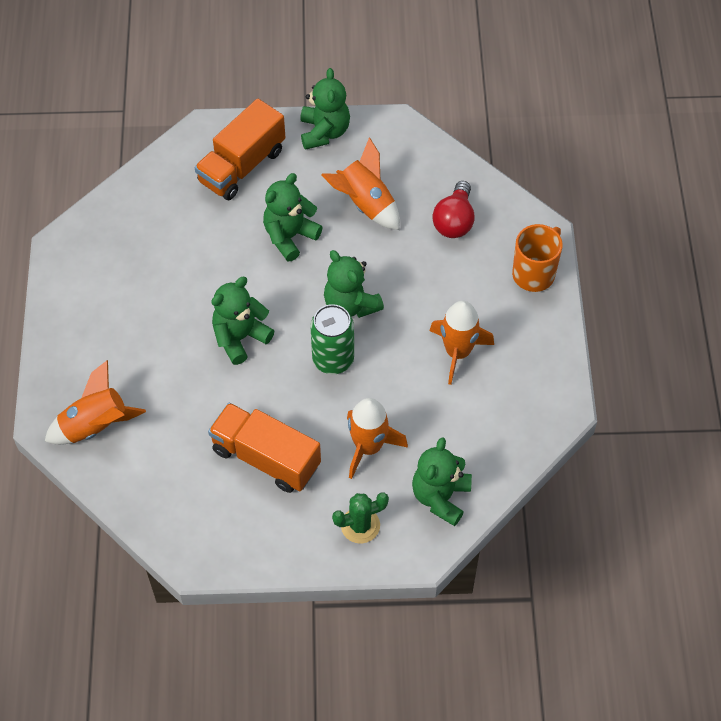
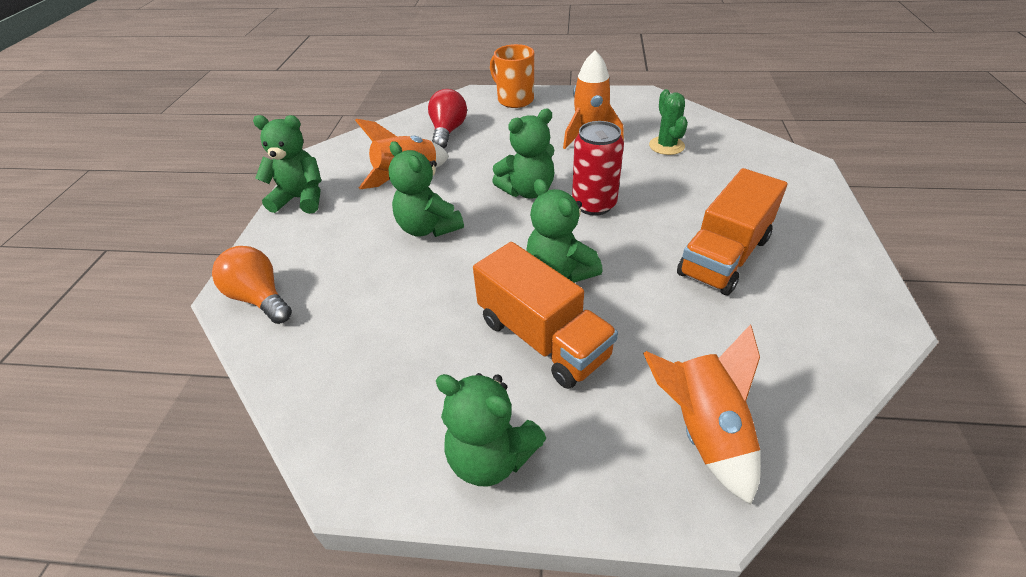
camera: 80 degrees left, 15 degrees down
(200, 148) = (260, 298): none -> orange light bulb
(242, 166) = (310, 261): orange truck -> orange truck (543, 338)
(333, 359) = (594, 204): green can -> red can
(360, 525) = (789, 196): green cactus -> green cactus (666, 146)
(368, 447) = (697, 187): orange rocket -> none
(440, 497) = (743, 151): green teddy bear -> green teddy bear (491, 456)
(454, 221) = (448, 131): red light bulb -> red light bulb turned 105 degrees counterclockwise

